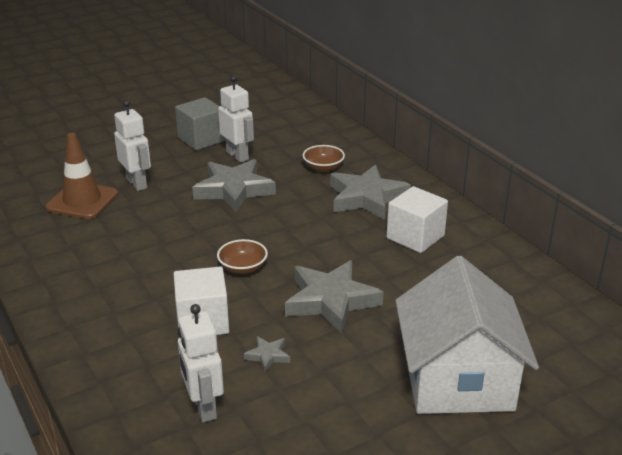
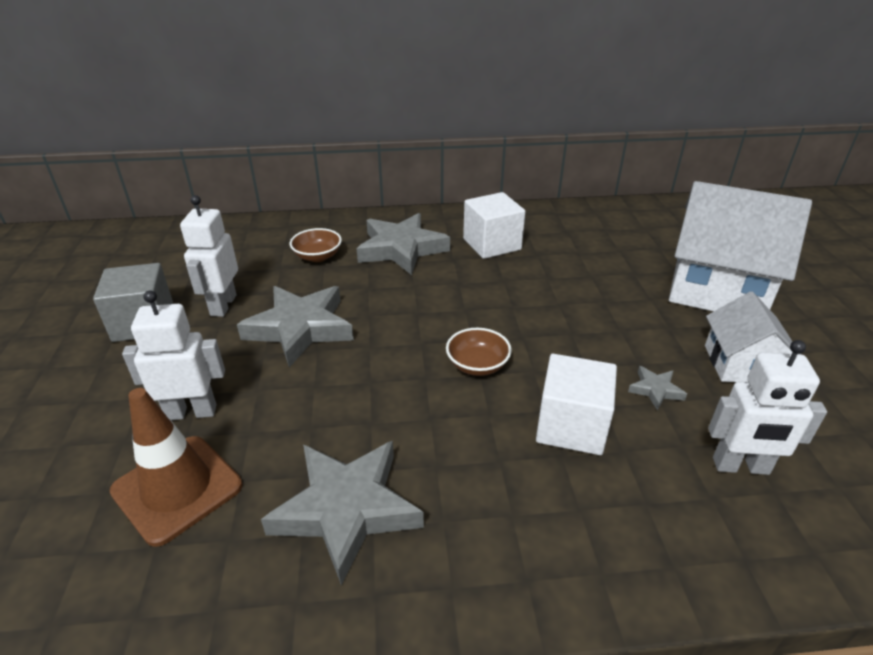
camera: 65 degrees left, 5 degrees up
(238, 156) = (223, 305): white robot -> white robot turned 75 degrees counterclockwise
(331, 301) = (573, 321): grey star -> grey star (346, 509)
(336, 401) = (740, 364): none -> white house

